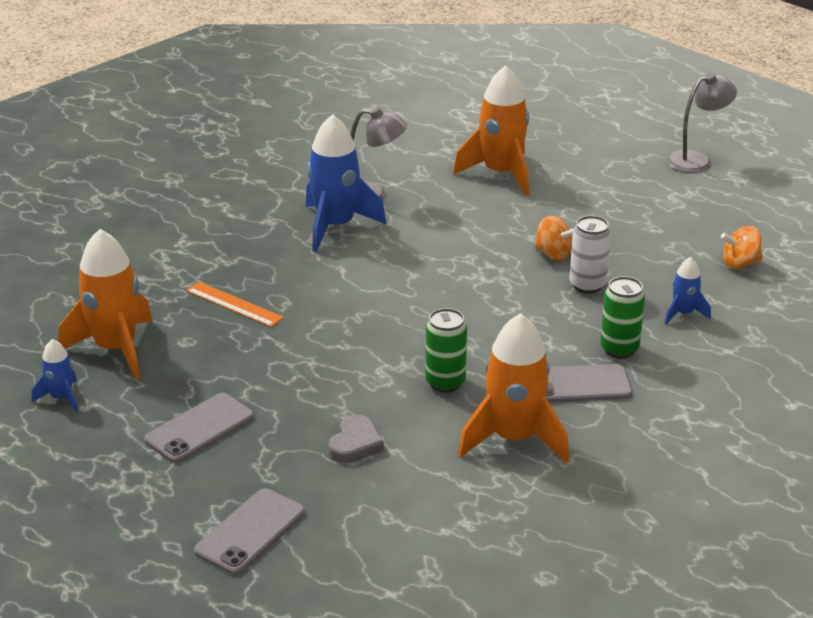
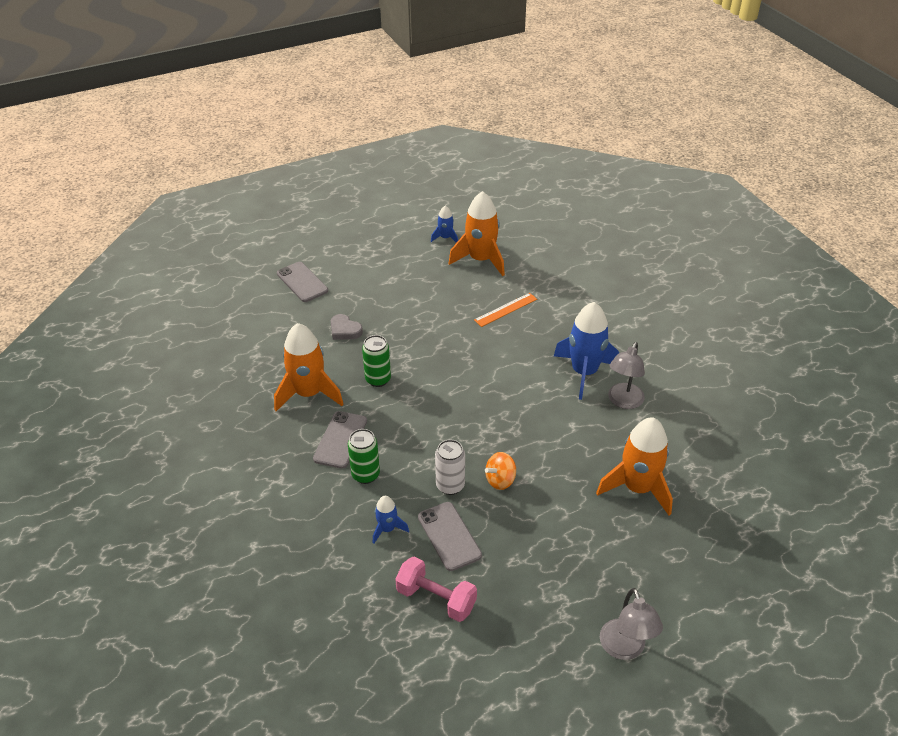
camera: 110 degrees right, 10 degrees up
(199, 428) = (392, 278): grey phone -> grey phone (449, 536)
(740, 263) = (436, 599): orange spinning top -> pink dumbbell

